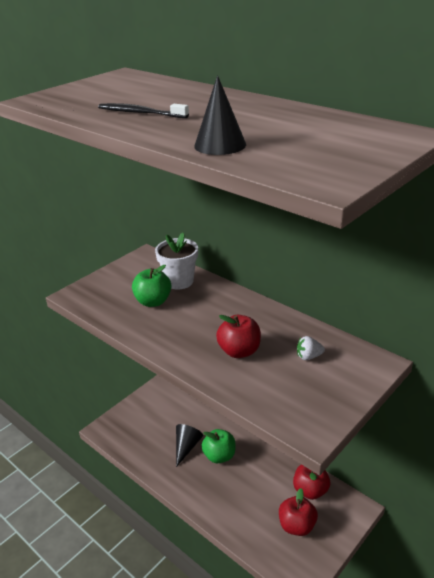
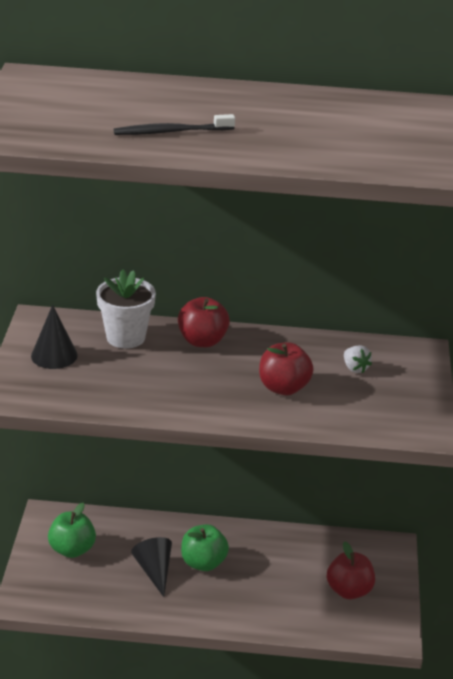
camera: 40 degrees left, 0 degrees up
(153, 302) = (124, 370): green apple -> green apple (72, 549)
(220, 145) = (321, 155): black cone -> black cone (54, 355)
(308, 356) = (355, 368): white strawberry -> white strawberry turned 75 degrees counterclockwise
(310, 490) = (333, 551): red apple -> red apple (202, 341)

